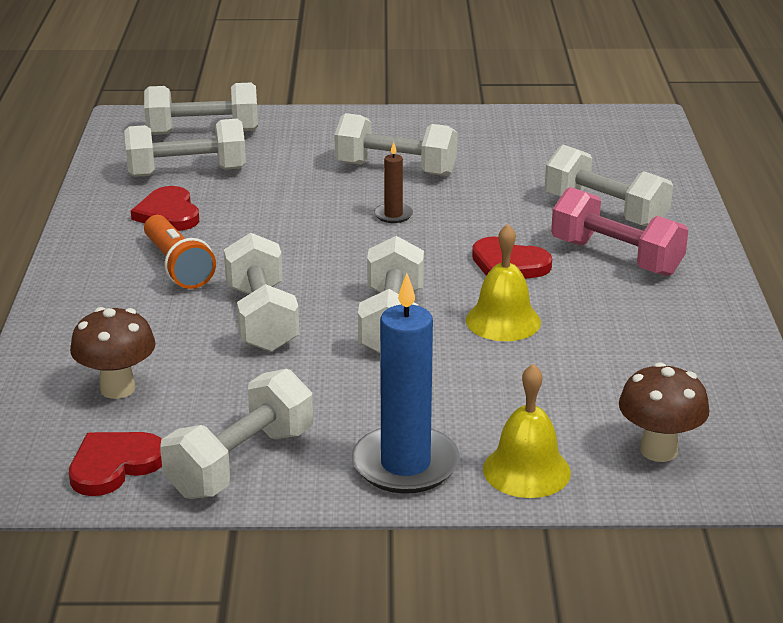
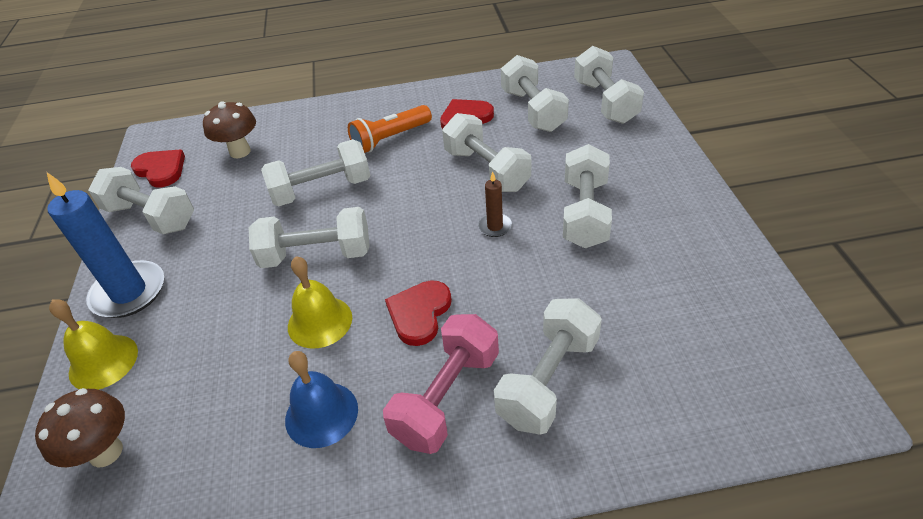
camera: 85 degrees right, 15 degrees up
(290, 210) = (486, 170): none -> white dumbbell
(626, 320) = (321, 414): none -> blue bell

